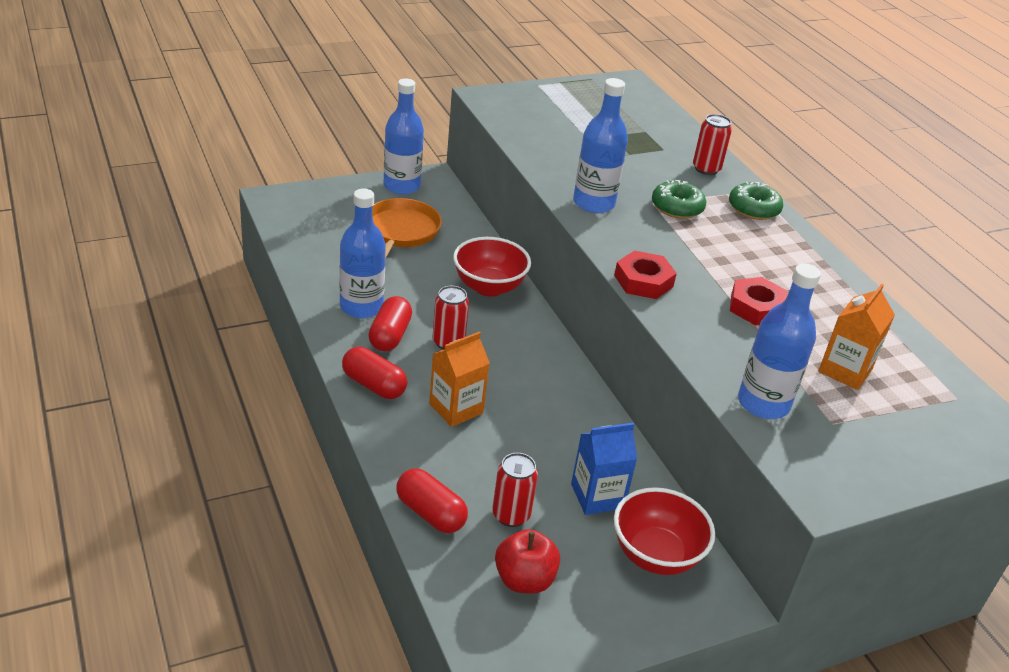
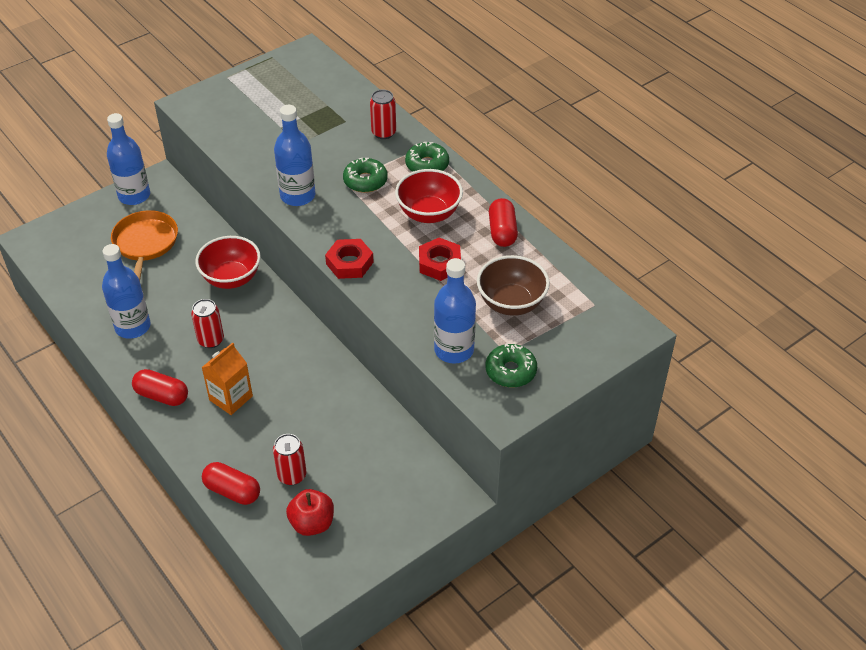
camera: 10 degrees left, 10 degrees up
(390, 336) = (163, 347): red capsule -> red capsule (502, 231)
(597, 496) = (352, 442): blue carton -> none
(656, 555) = (402, 477): red bowl -> red bowl (429, 213)
(837, 446) = (510, 371): none -> green donut
(845, 370) = (511, 303): orange carton -> brown bowl

